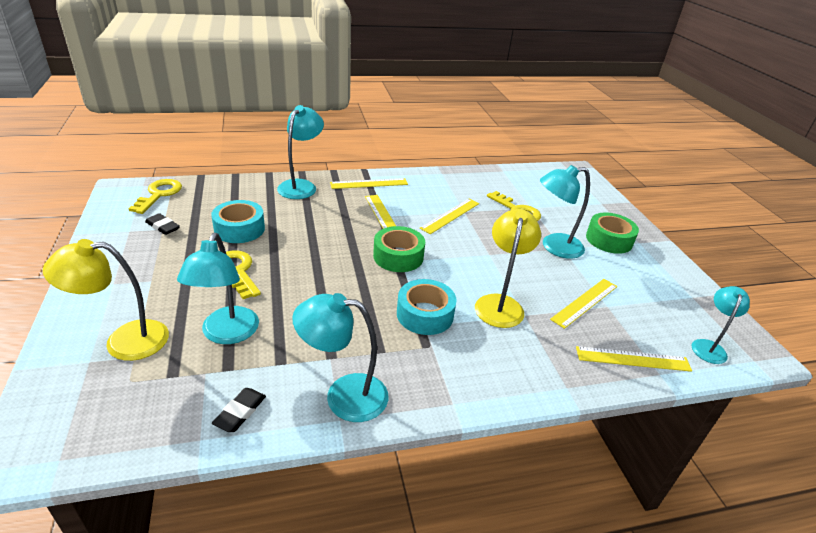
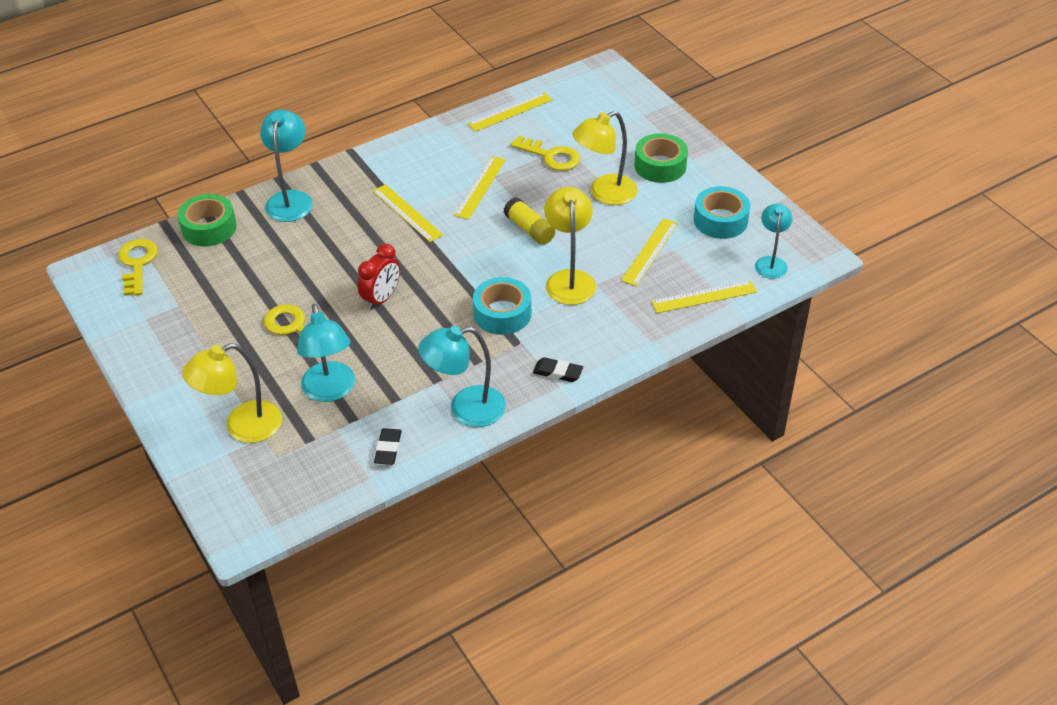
camera: 15 degrees left, 10 degrees up
(163, 227) = (177, 302): black eraser -> black eraser (557, 372)
(239, 229) = (261, 279): turquoise tape -> turquoise tape (720, 220)
(324, 271) = (381, 299): none -> red clock
(369, 183) = (367, 170): yellow ruler -> yellow ruler (510, 112)
(398, 256) = (447, 258): green tape -> green tape (209, 228)
(479, 255) = (529, 229): none -> yellow glue stick
(554, 247) = (604, 194): turquoise lamp -> yellow lamp

